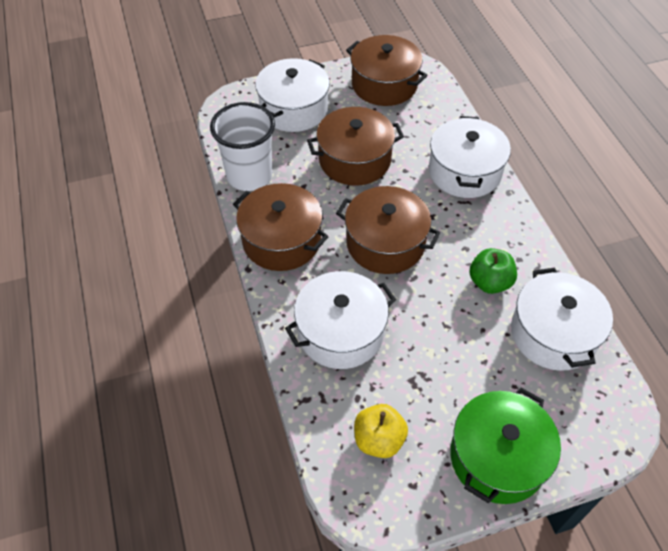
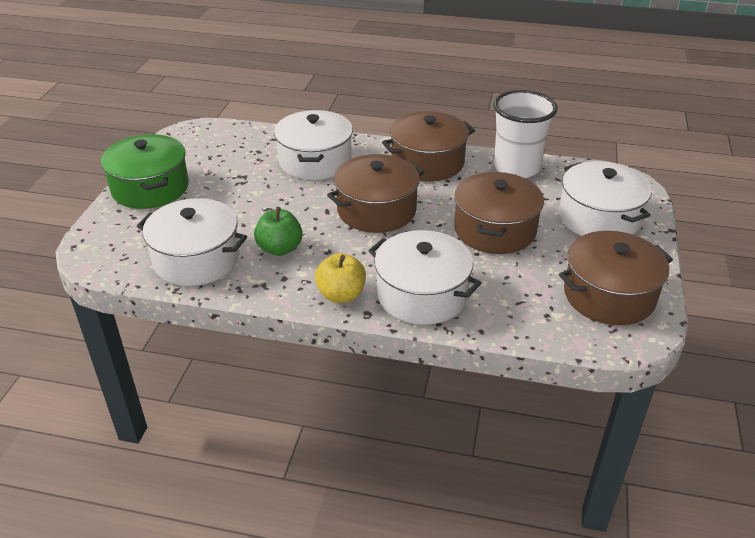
camera: 120 degrees right, 15 degrees down
(379, 440) = (221, 149): yellow apple -> yellow apple (341, 295)

